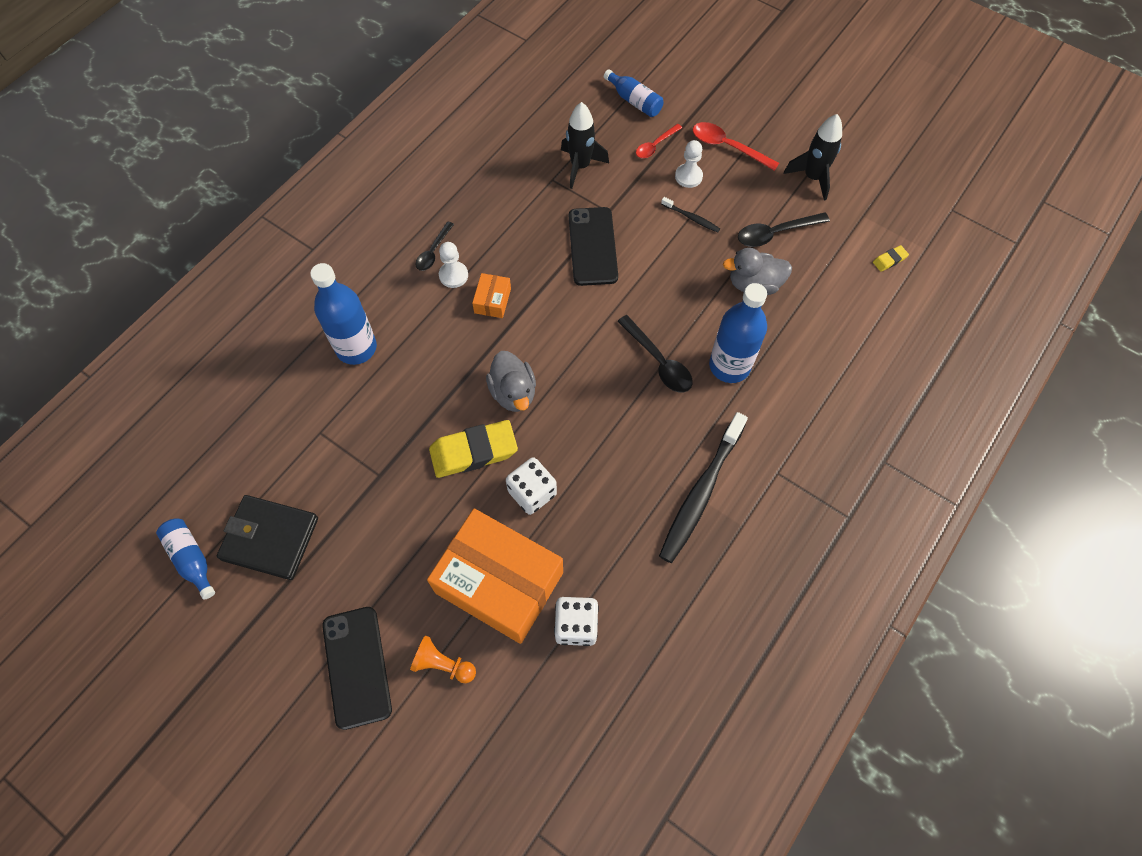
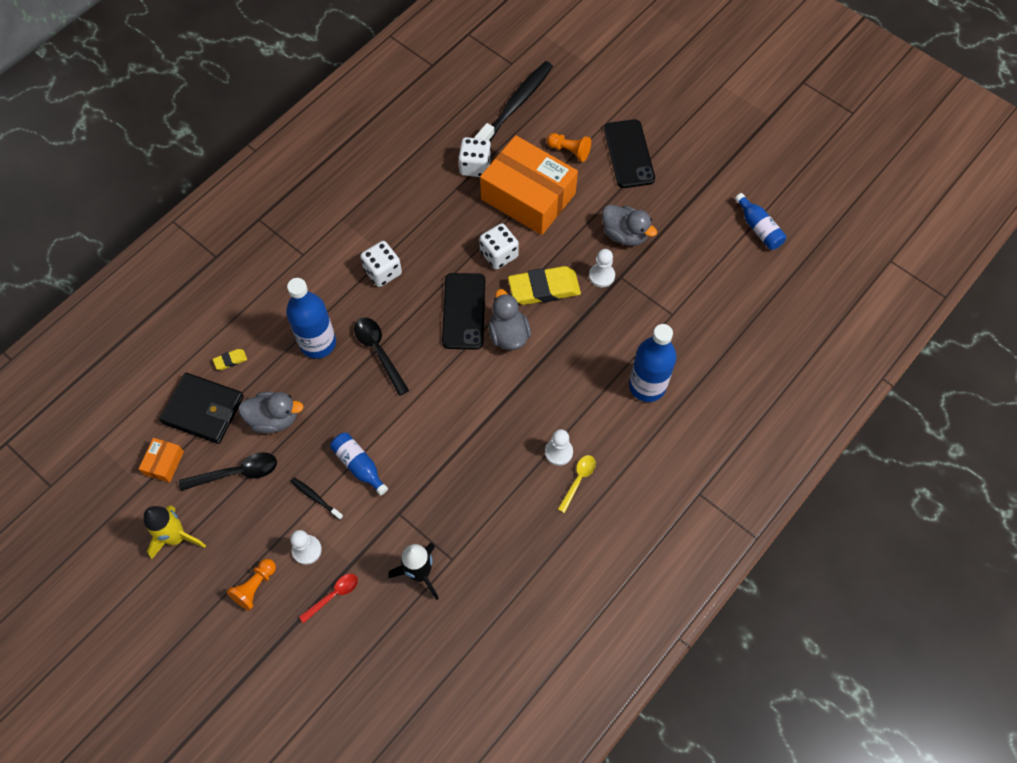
camera: 175 degrees left, 0 degrees up
(270, 538) = (701, 237): black wallet -> black wallet (203, 410)
(370, 534) = (624, 235): none -> grey duck
(402, 474) = (601, 276): none -> white pawn
(433, 252) = (578, 480): black spoon -> yellow spoon
(492, 301) = (522, 422): orange box -> orange box (164, 463)
(592, 246) = (420, 473): black phone -> black phone (464, 311)
(634, 101) = (344, 664): blue bottle -> blue bottle (359, 465)
(673, 457) = (383, 272): none -> white dice
(701, 493) = (367, 244): black toothbrush -> black toothbrush (515, 105)
(727, 147) = (255, 587): red spoon -> orange pawn
(812, 177) = (177, 537): black rocket -> yellow rocket
(889, 260) = (137, 434): yellow eraser -> yellow eraser (230, 360)

